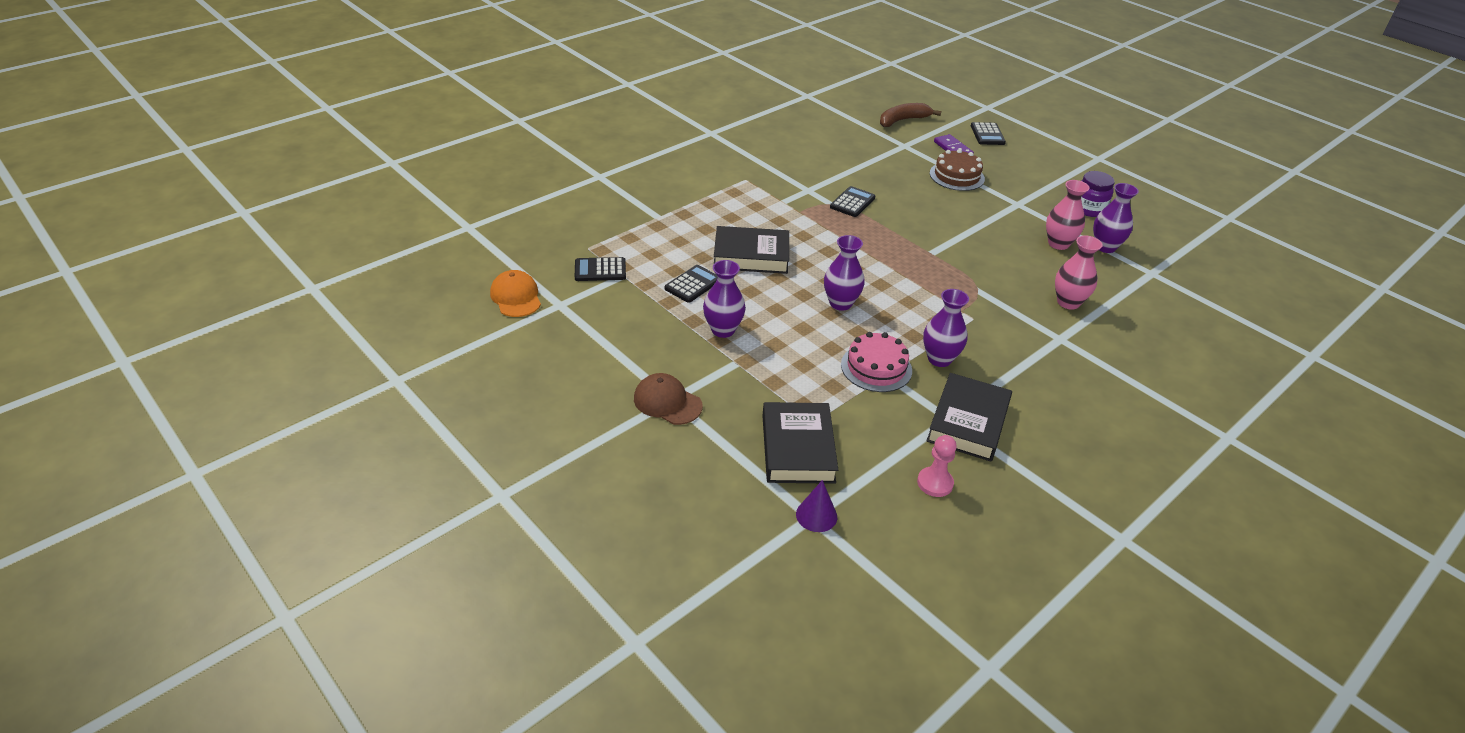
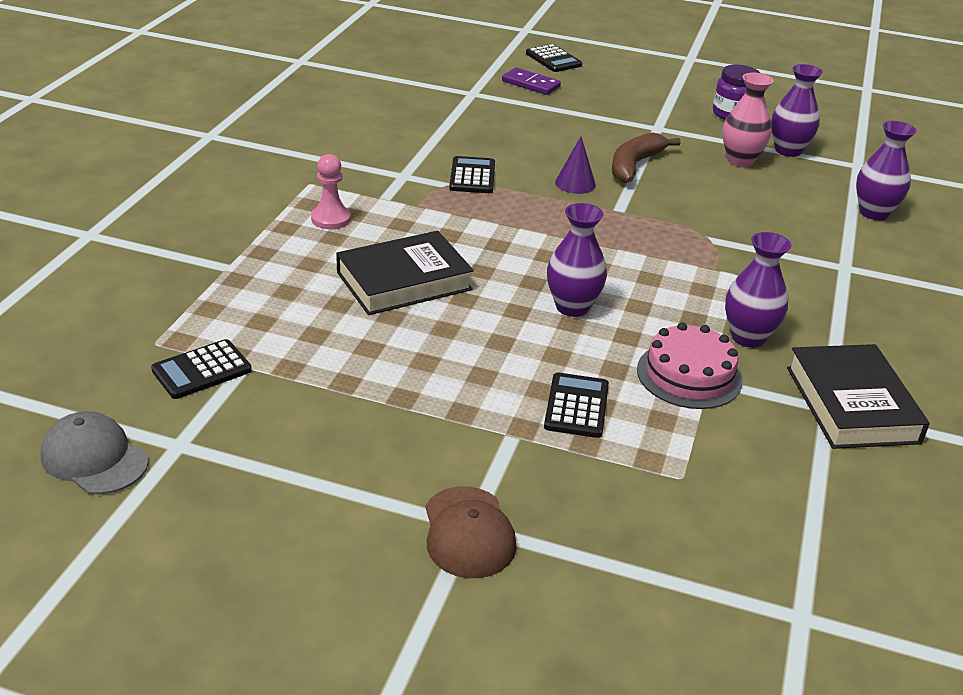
camera: 30 degrees left, 5 degrees down
(516, 297) = (94, 458): orange cap -> grey cap
(667, 402) = (468, 532): brown cap -> brown cap turned 105 degrees counterclockwise
(692, 284) = (358, 346): black calculator -> black calculator (576, 406)
(723, 330) = (455, 396): purple vase -> purple vase (874, 213)
(798, 448) = (697, 525): black book -> none
(816, 515) = (806, 611): purple cone -> purple cone (575, 183)
(903, 120) = (444, 65): brown banana -> brown banana (634, 165)
(935, 483) = (892, 499): pink pawn -> pink pawn (331, 219)
(957, 176) = (563, 113): brown cake -> none
(1068, 302) = (813, 223): pink vase -> none

